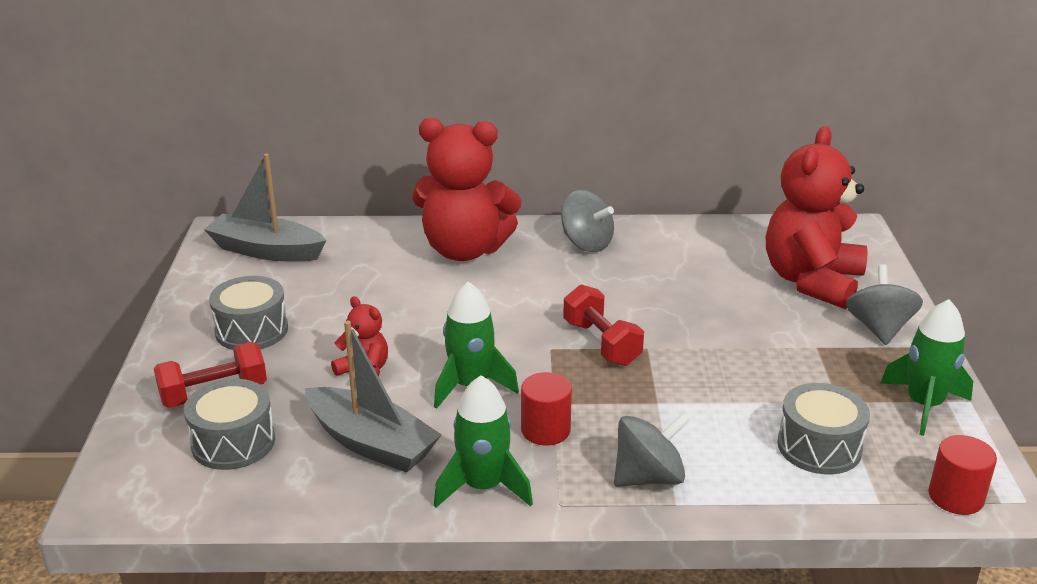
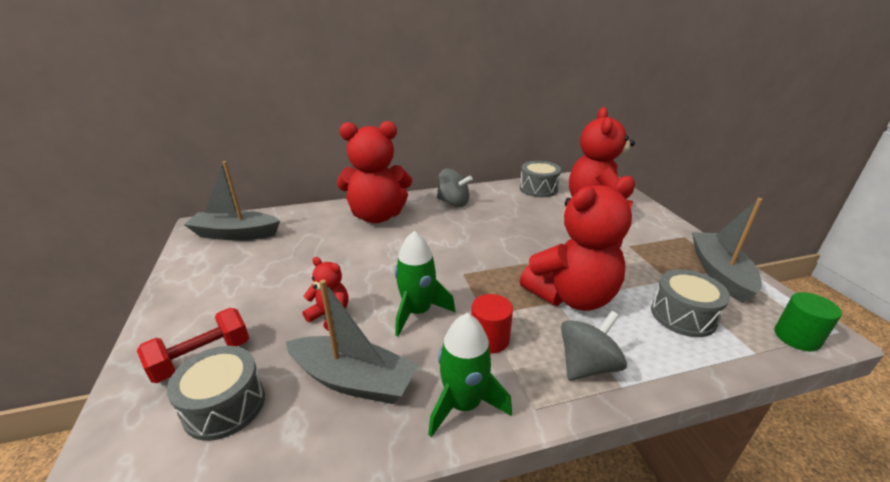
camera: 15 degrees left, 0 degrees up
(251, 330) = (231, 295): grey drum -> grey drum (538, 189)
(601, 343) = (495, 264): red dumbbell -> none
(682, 400) = (572, 296): none -> red teddy bear
(879, 328) = (654, 229): grey spinning top -> none
(924, 405) = (719, 273): green rocket -> grey boat
(955, 497) = (796, 337): red cylinder -> green cylinder

